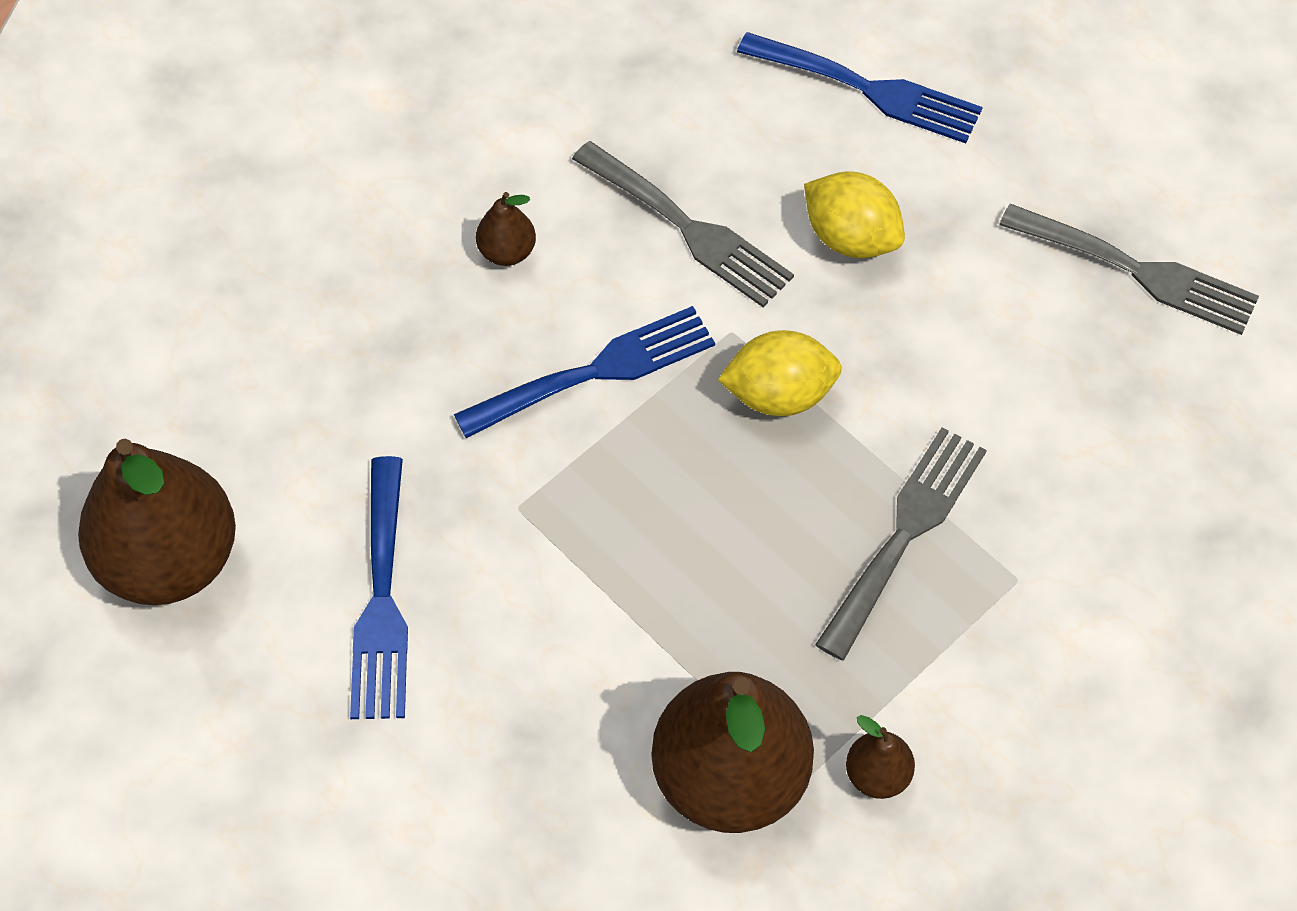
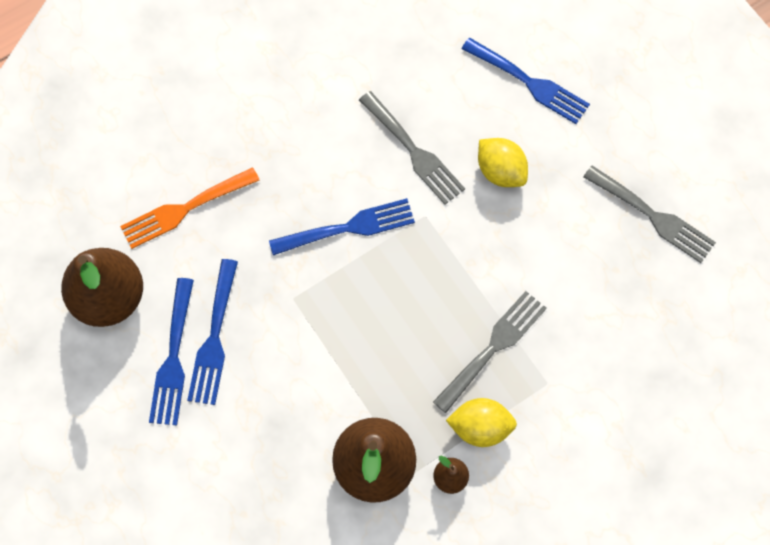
camera: 10 degrees right, 10 degrees up
(286, 386) = (184, 209): none -> orange fork
(310, 647) = (173, 358): none -> blue fork
(507, 252) = (314, 150): brown pear -> none
(779, 395) = (443, 257): yellow lemon -> yellow lemon (480, 427)

